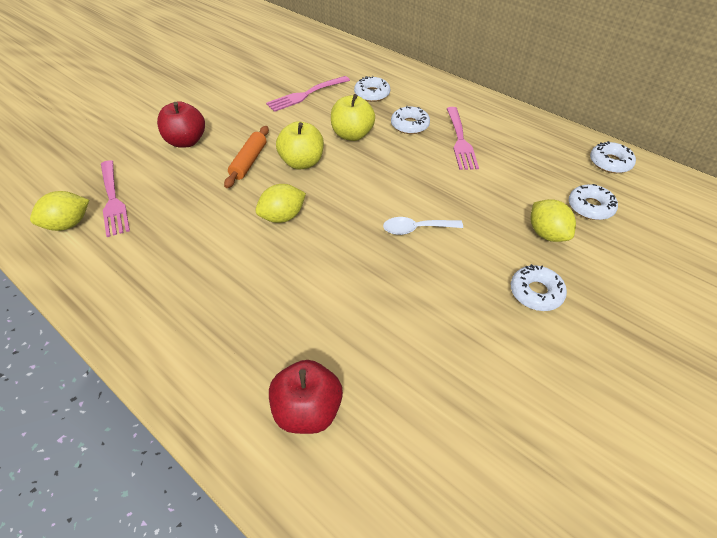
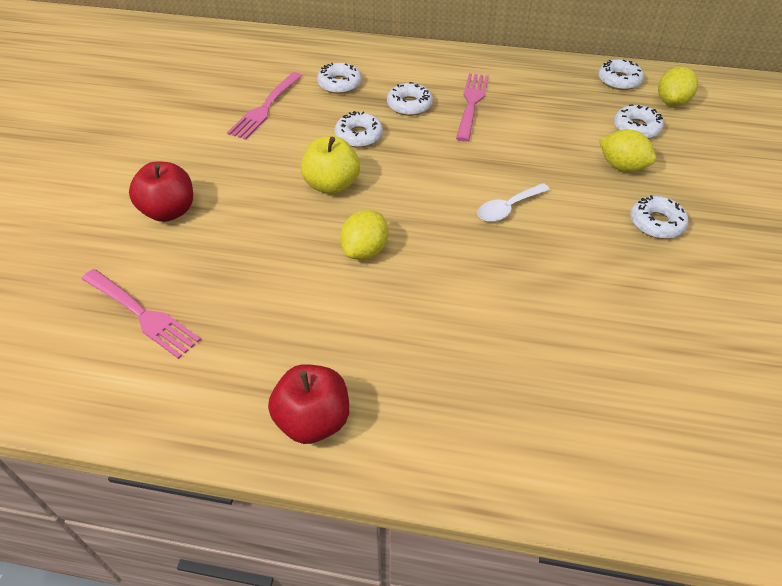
camera: 30 degrees left, 0 degrees up
(68, 224) = (111, 367): yellow lemon -> yellow lemon (671, 102)
(249, 162) = (270, 206): orange rolling pin -> none
(308, 410) = (562, 421): red apple -> red apple (313, 420)
(352, 135) = (358, 136): yellow apple -> white donut
(460, 140) = (472, 104): pink fork -> pink fork turned 135 degrees counterclockwise

